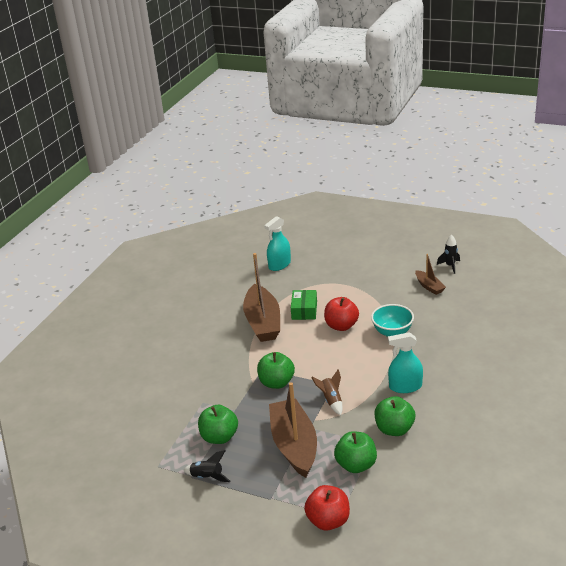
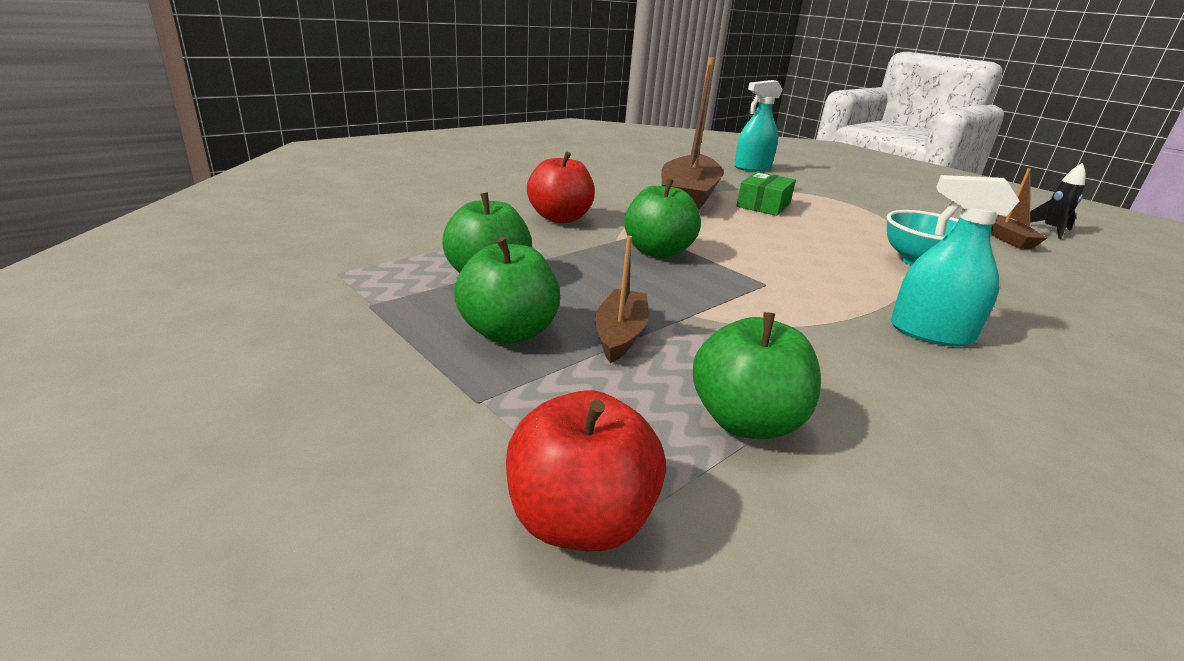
camera: 20 degrees right, 5 degrees down
(207, 477) = (396, 317): black rocket -> none
(294, 445) = (620, 334): brown boat -> brown boat, size x0.50
(331, 401) = (748, 301): brown rocket -> none
(341, 326) = (820, 232): red apple -> red apple (560, 218)
(394, 429) = (882, 391): green apple -> green apple (508, 332)

